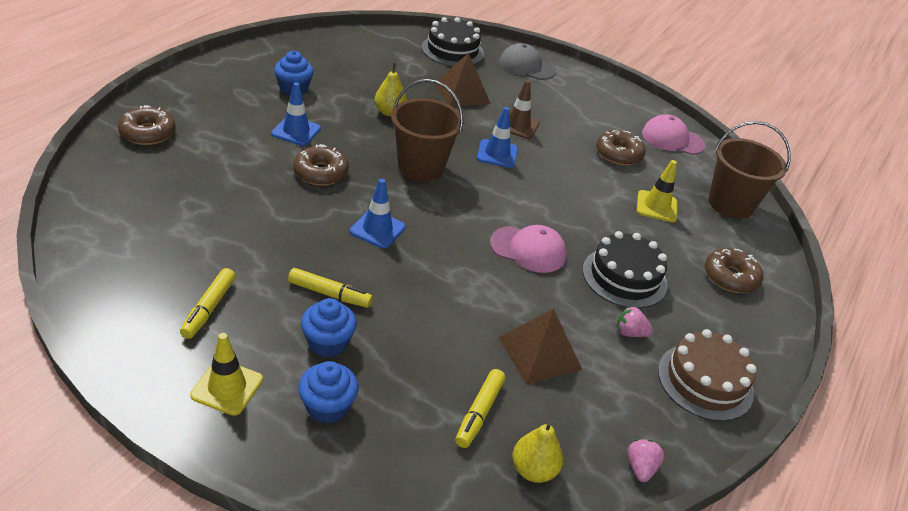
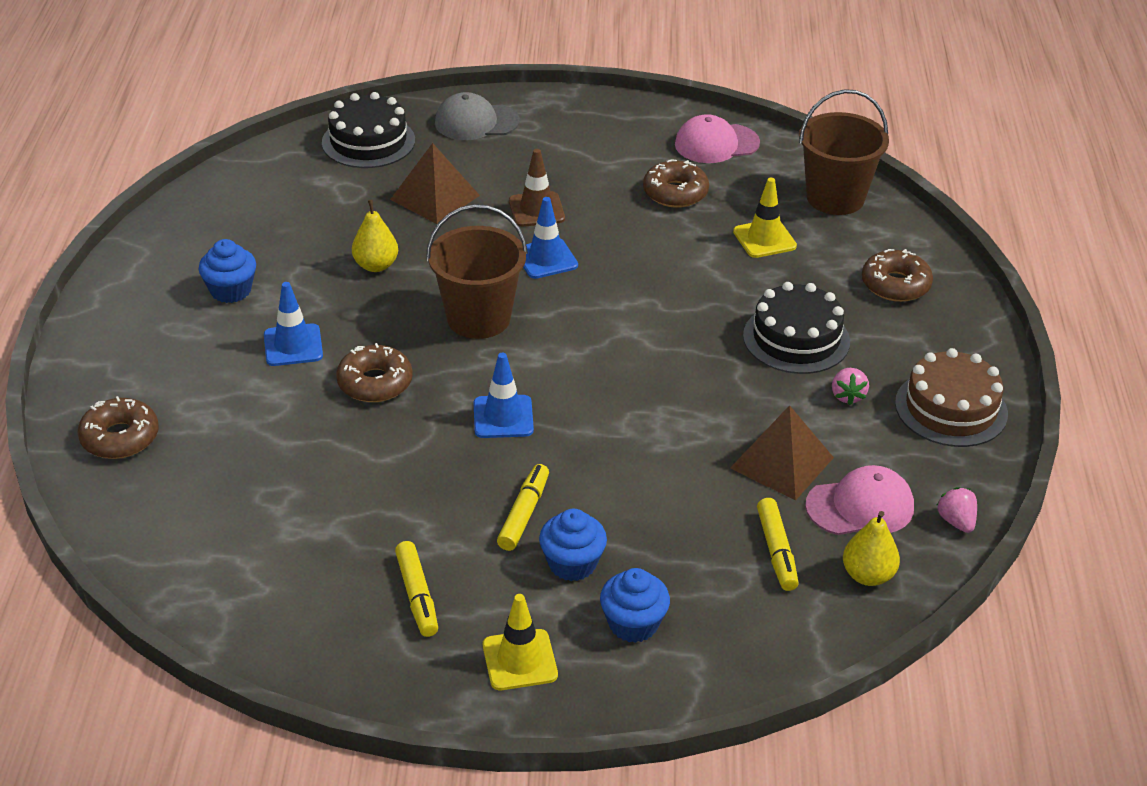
camera: 25 degrees left, 0 degrees up
(329, 294) = (524, 514): yellow marker -> yellow marker turned 60 degrees counterclockwise
(528, 249) = (677, 358): pink cap -> pink cap (860, 506)
(630, 333) = (847, 396): pink strawberry -> pink strawberry turned 75 degrees counterclockwise

